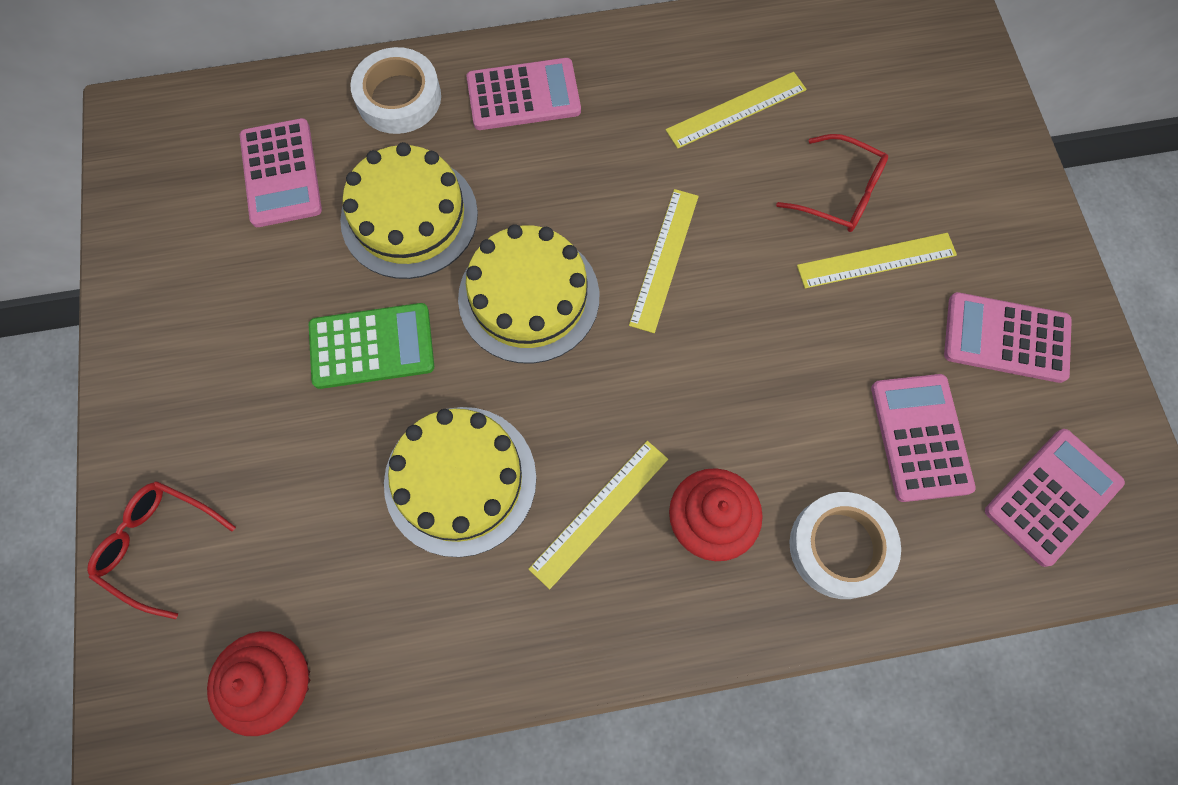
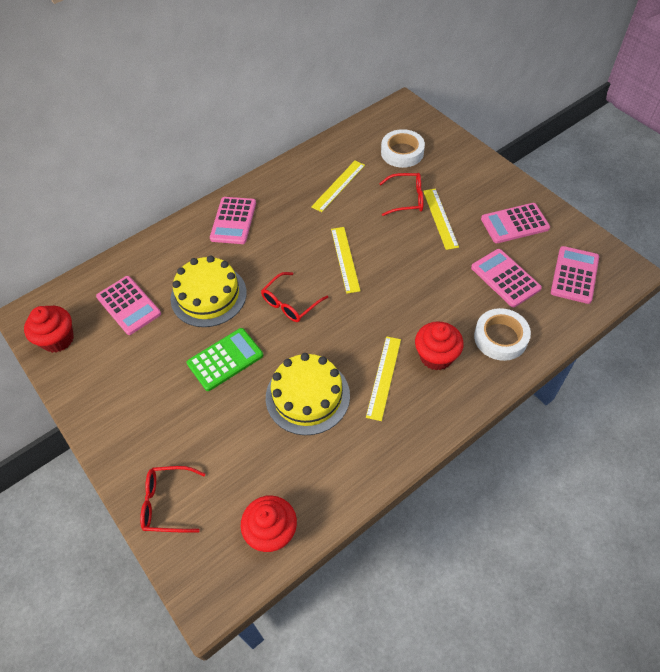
camera: 25 degrees left, 15 degrees down
(151, 181) = (58, 339): none -> red cupcake
(399, 97) = (170, 247): white tape -> white tape (402, 152)
(523, 95) = (233, 221): pink calculator -> pink calculator turned 135 degrees clockwise
(529, 297) = (290, 303): yellow cake -> red glasses
(876, 261) = (440, 218): yellow ruler -> yellow ruler turned 60 degrees counterclockwise

